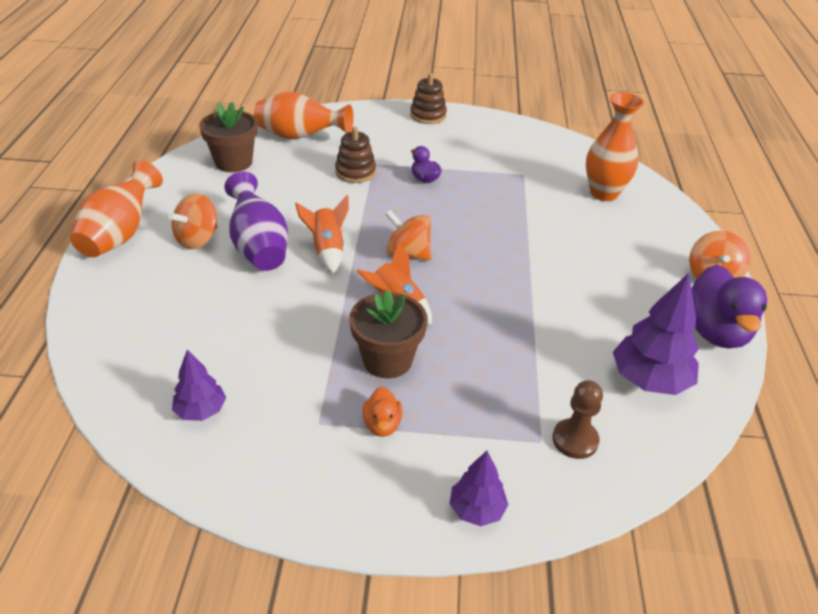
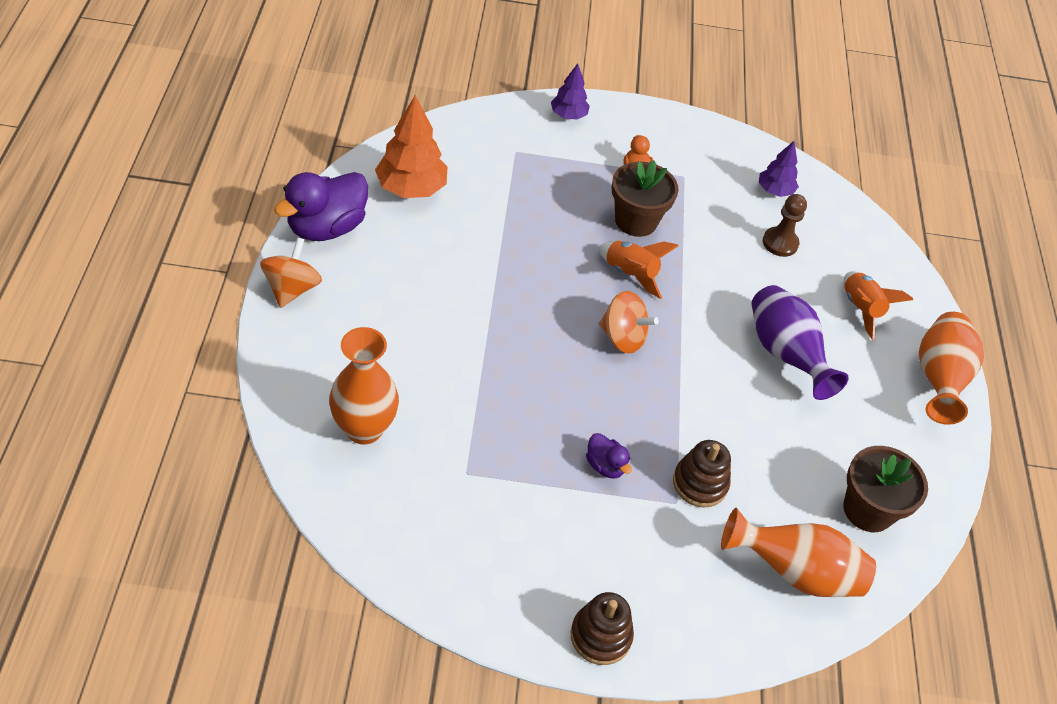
camera: 175 degrees right, 10 degrees up
(197, 239) = (853, 368): orange spinning top -> none
(327, 250) = (711, 347): orange rocket -> orange rocket (861, 309)
(575, 440) = (489, 150): brown pawn -> brown pawn (780, 243)
(649, 380) = (411, 188): purple tree -> orange tree
(715, 332) = (326, 227): purple duck -> purple duck turned 135 degrees counterclockwise

